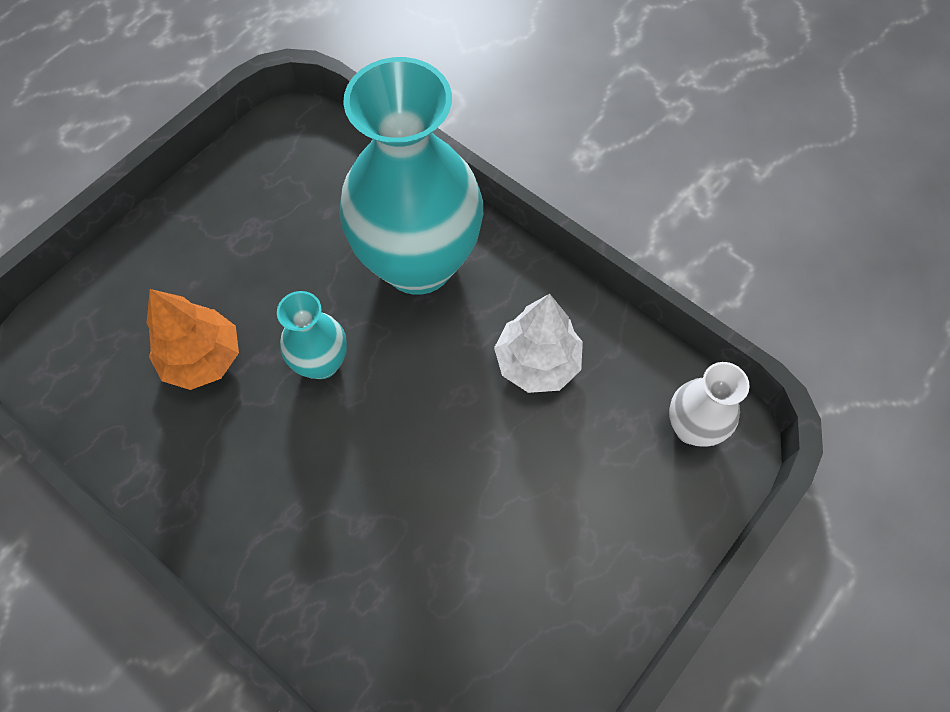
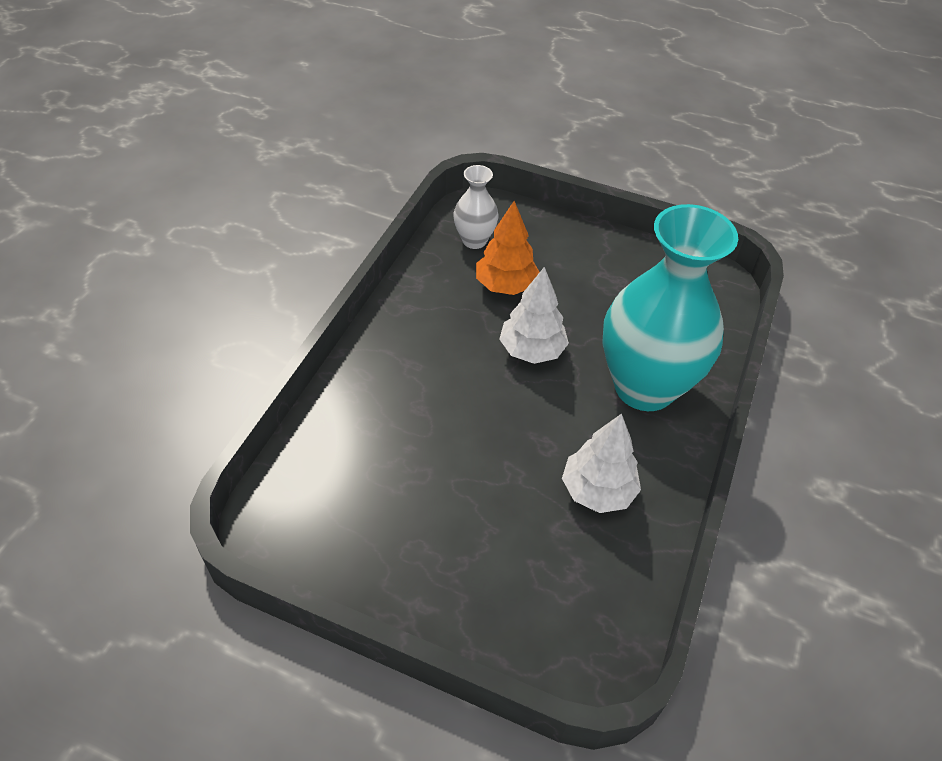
camera: 70 degrees right, 15 degrees down
(322, 363) = (532, 350): turquoise vase -> white tree
(692, 427) = (591, 630): white vase -> white vase (474, 240)

